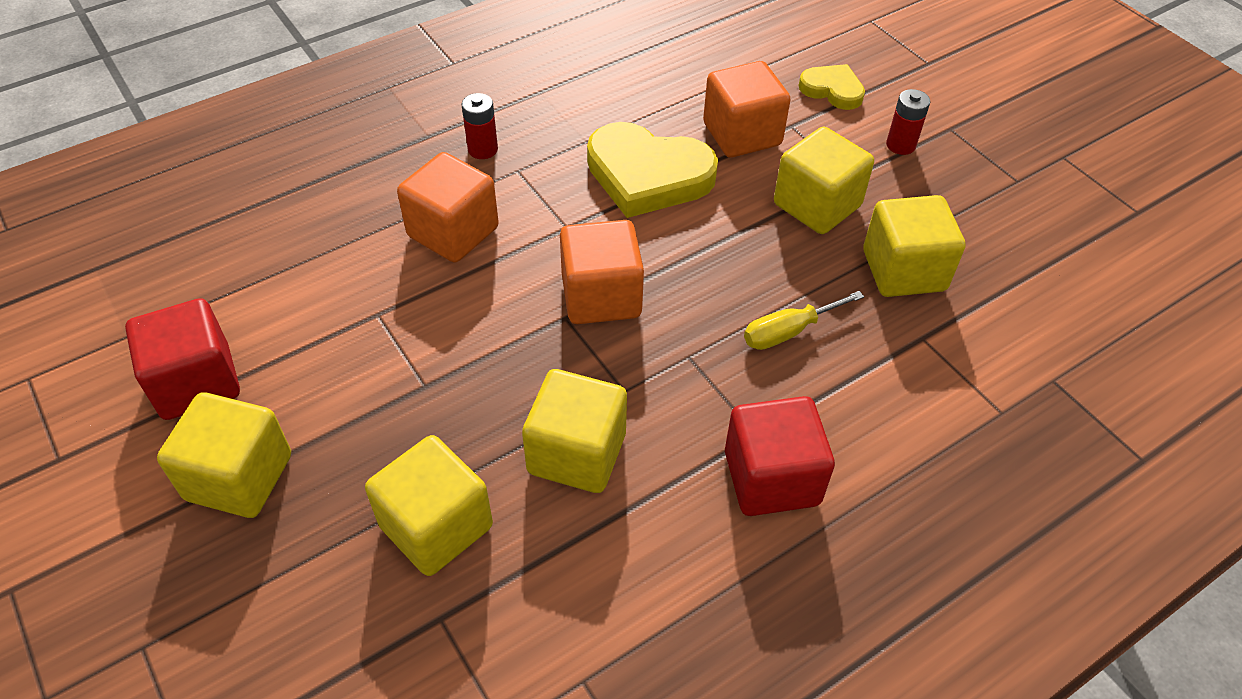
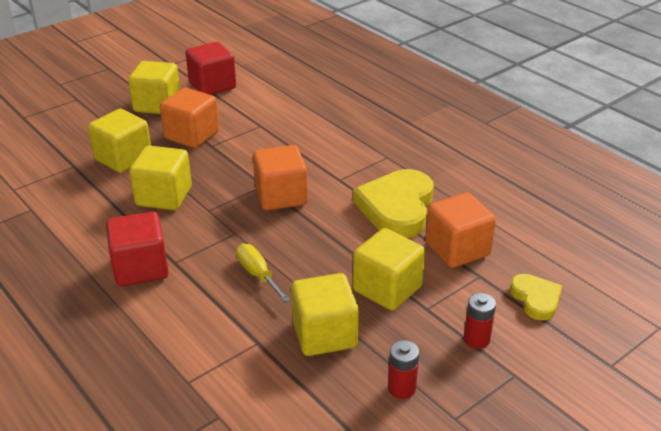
camera: 85 degrees right, 15 degrees down
(453, 232) = (326, 140): orange cube -> orange cube (192, 135)
(483, 149) = (402, 142): red battery -> red battery (401, 388)
(832, 90) = (536, 299): yellow heart -> yellow heart turned 45 degrees counterclockwise

